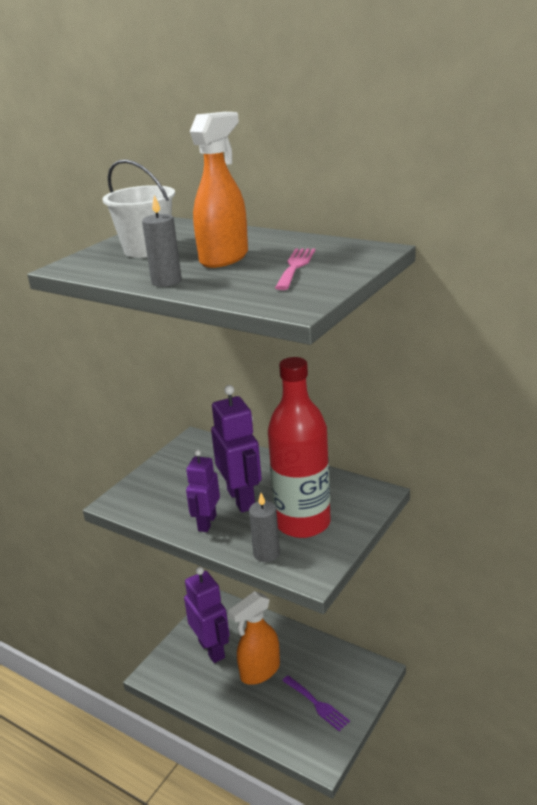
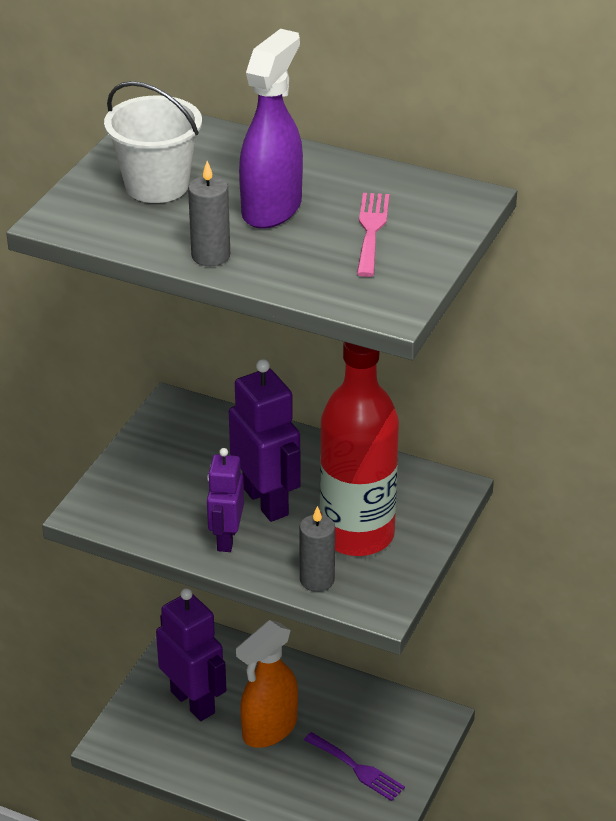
camera: 10 degrees left, 10 degrees up
(224, 258) = (272, 209): orange spray bottle -> purple spray bottle

